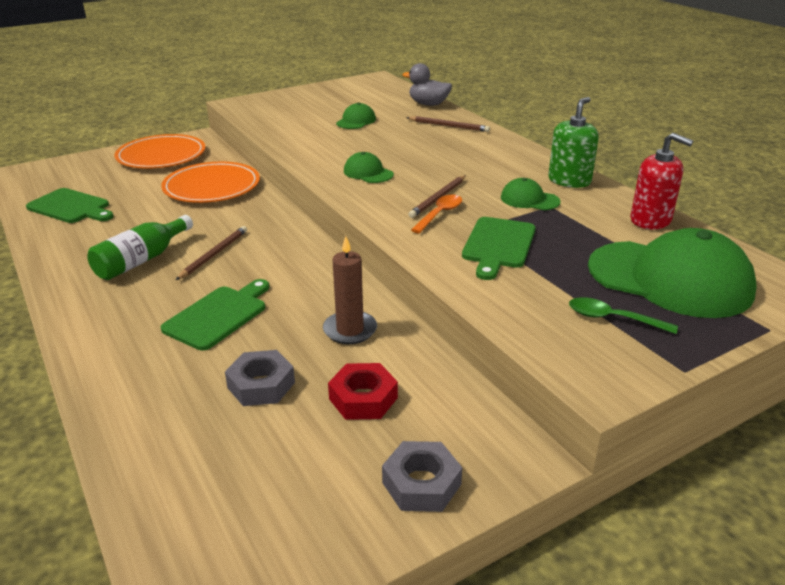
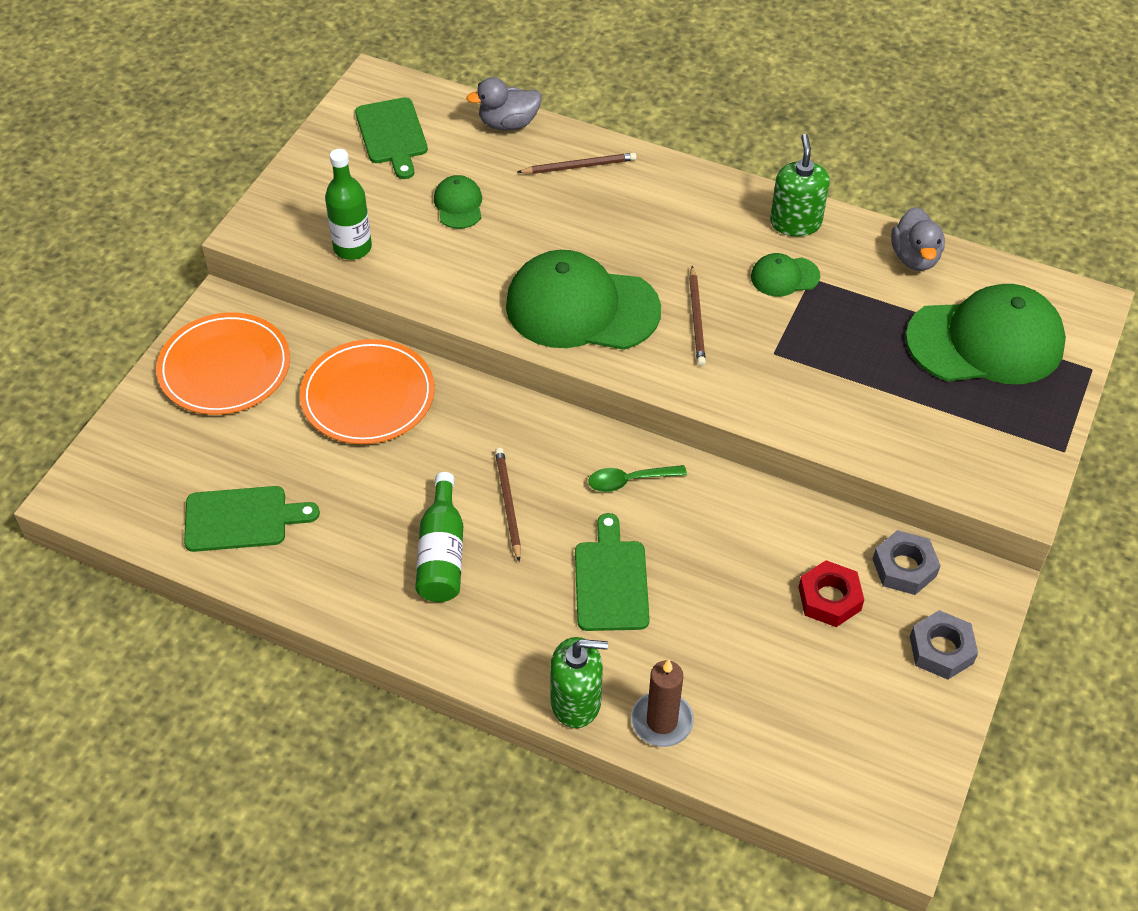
camera: 35 degrees left, 20 degrees up
(95, 368) = (576, 701): none -> green soap dispenser
(261, 385) = (737, 634): grey nut -> grey nut (904, 567)
(275, 120) = (352, 248): none -> green bottle
(350, 330) = (745, 531): brown candle -> brown candle (662, 721)
(368, 173) = (582, 308): green cap -> green cap, size x2.20
(439, 214) = (722, 345): orange spoon -> none
(498, 245) = (815, 366): green cutting board -> green cutting board (392, 134)
(613, 319) = (978, 418): green spoon -> green spoon (630, 481)
(650, 220) = (914, 257): red soap dispenser -> grey duck

